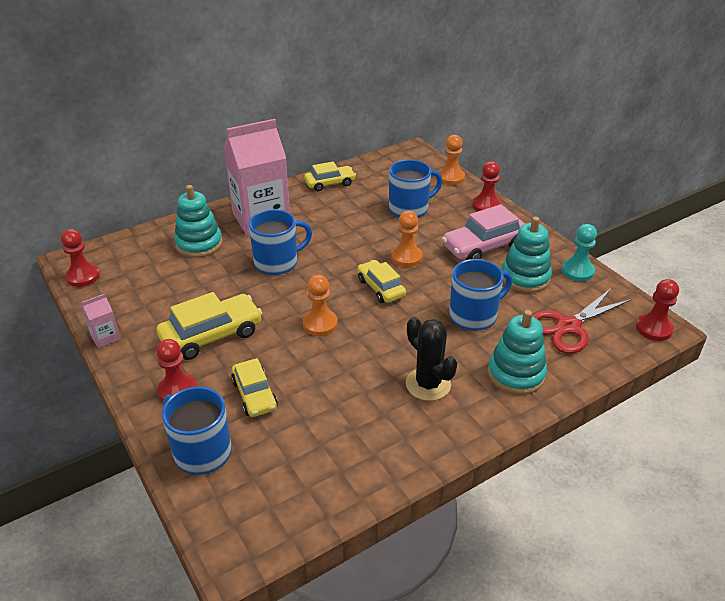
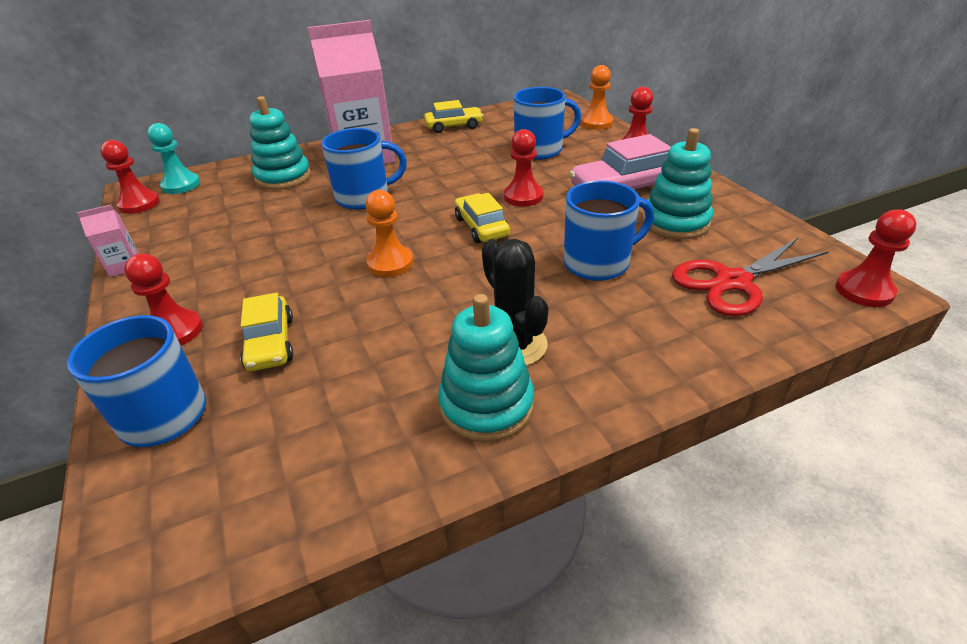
camera: 10 degrees right, 0 degrees up
(211, 335) = (250, 269): yellow car -> none
(406, 257) = (523, 196): orange pawn -> red pawn
(516, 374) = (647, 339): turquoise stacking toy -> turquoise stacking toy (486, 405)
(577, 271) = (749, 218): turquoise pawn -> turquoise pawn (181, 185)

